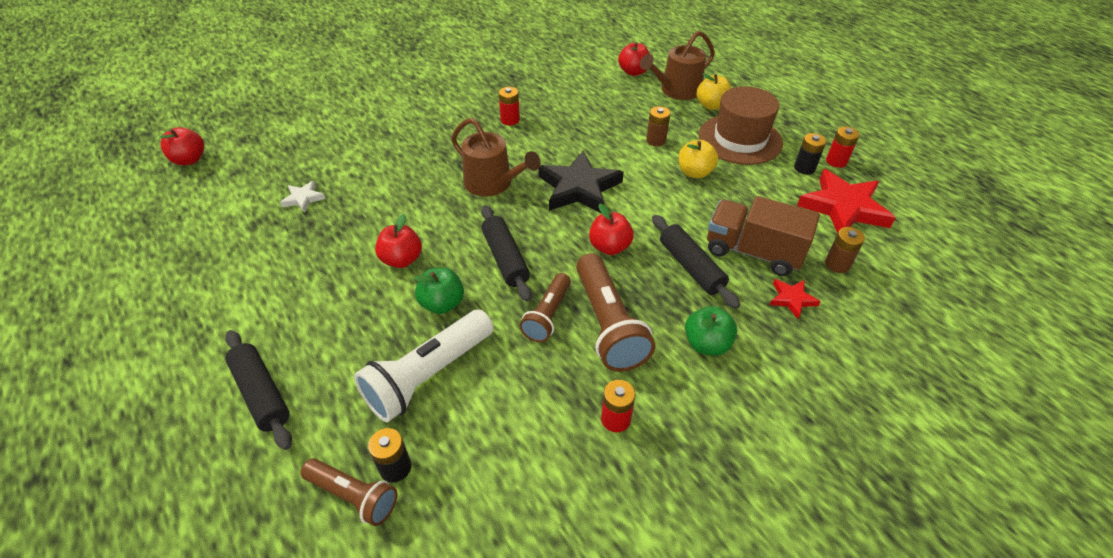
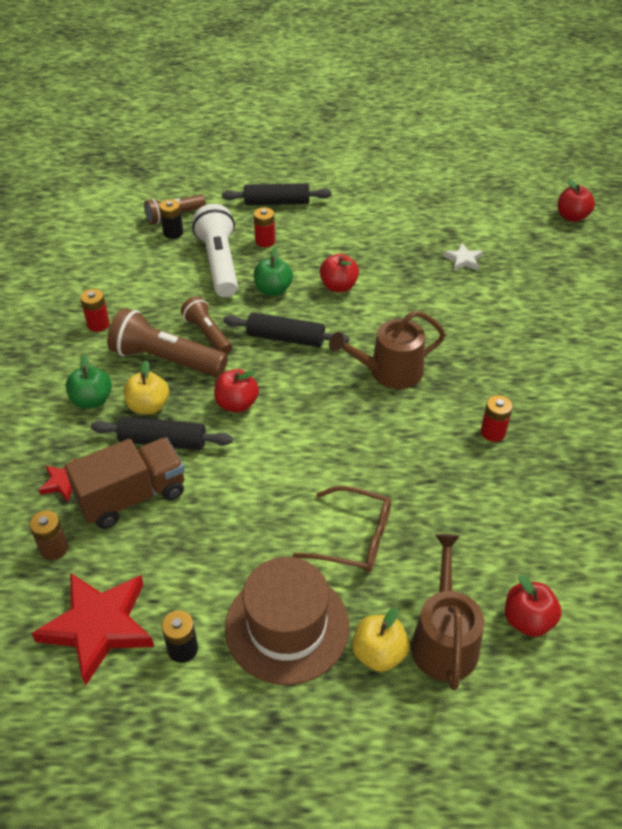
camera: 125 degrees right, 0 degrees up
(579, 188) = (330, 426): black star -> none
(656, 140) = (354, 538): brown battery -> brown glasses
(694, 172) = (271, 534): yellow apple -> yellow apple (148, 406)
(836, 161) = (160, 698): red battery -> red battery (265, 241)

